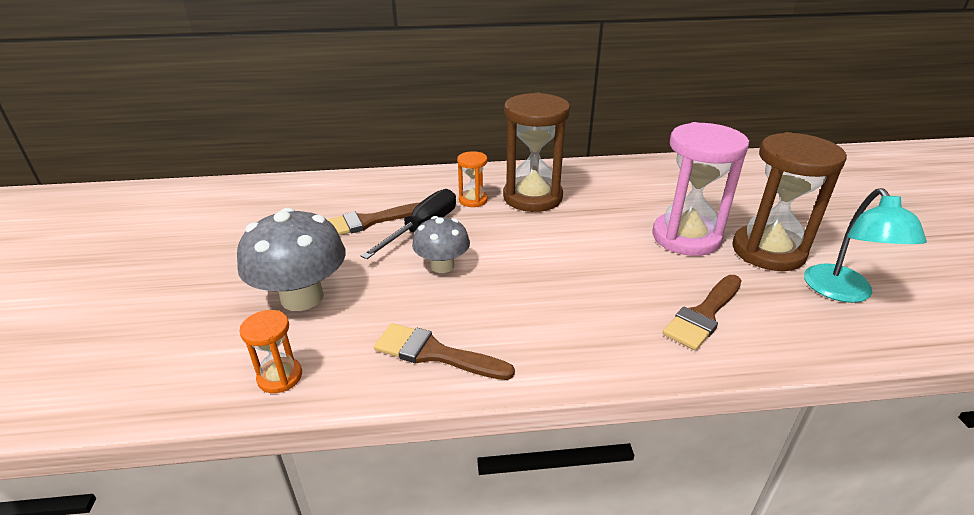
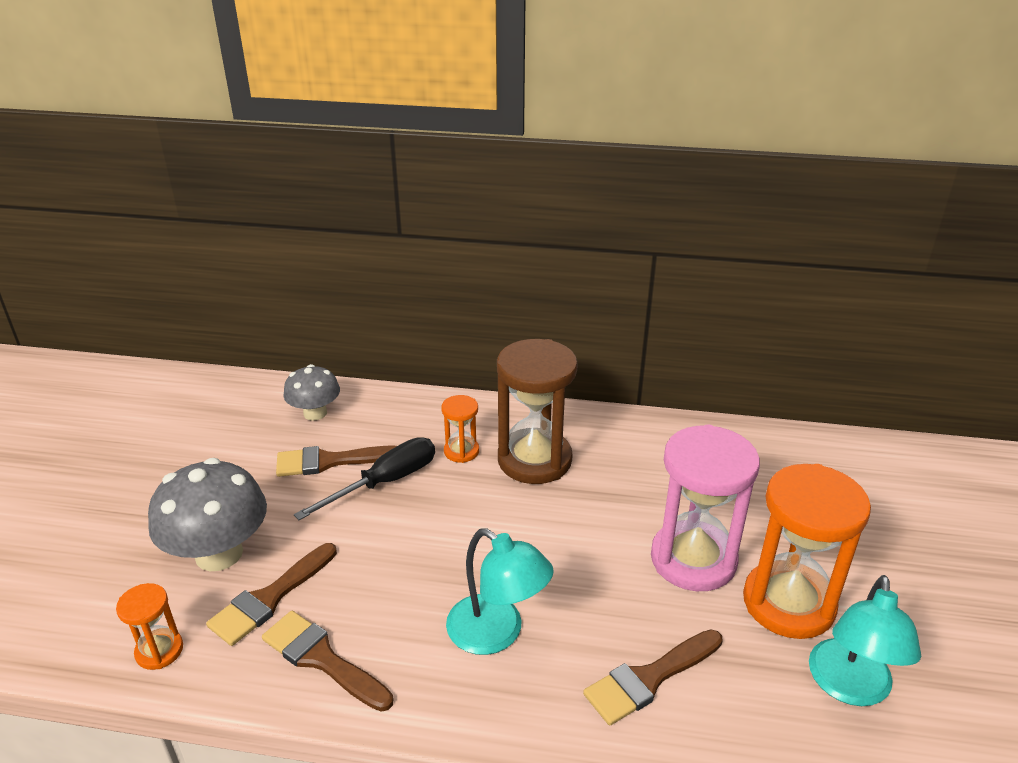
camera: 15 degrees right, 0 degrees up
(365, 320) = (270, 598): none -> brown brush
(442, 266) = (382, 542): grey mushroom -> grey mushroom (315, 413)
(570, 308) = (497, 633): none -> turquoise lamp
(768, 251) = (788, 603): brown hourglass -> orange hourglass

